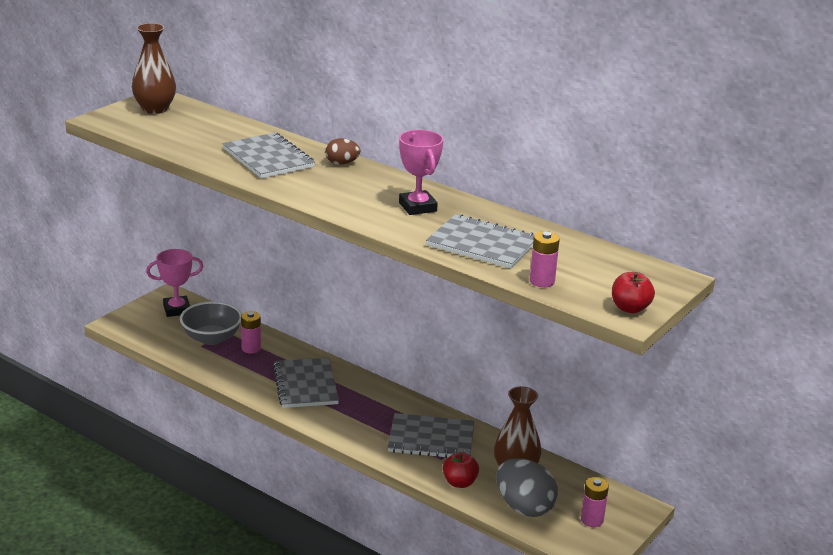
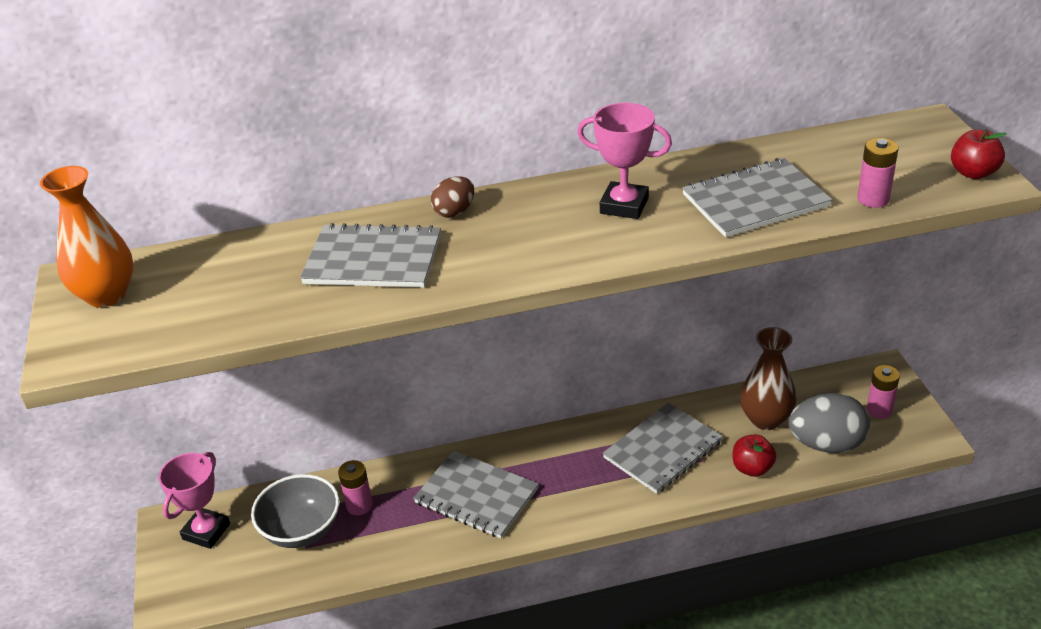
camera: 45 degrees left, 10 degrees up
(155, 109) = (106, 295): brown vase -> orange vase

